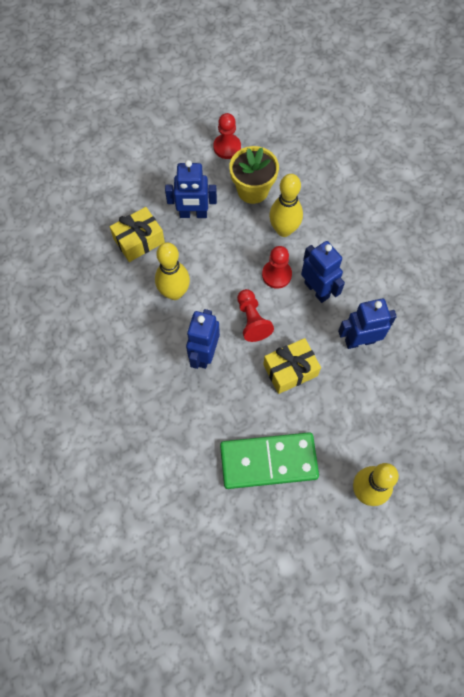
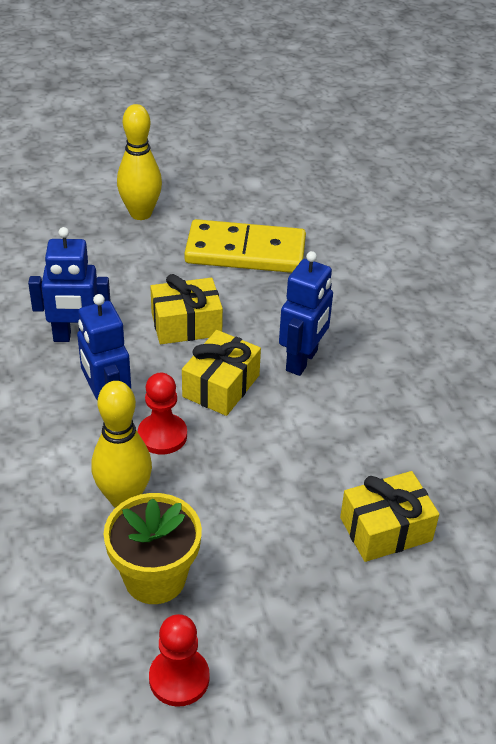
camera: 170 degrees left, 25 degrees down
(174, 292) = (334, 441): yellow bowling pin -> none
(193, 214) = (279, 555): blue robot -> none
(252, 320) = (221, 386): red pawn -> yellow gift
(268, 461) = (245, 252): green domino -> yellow domino

